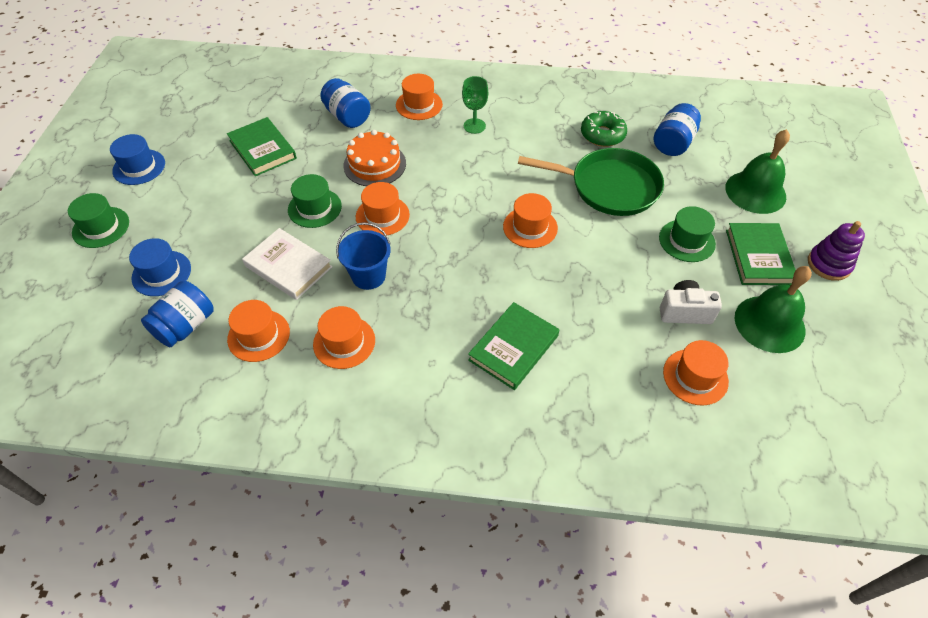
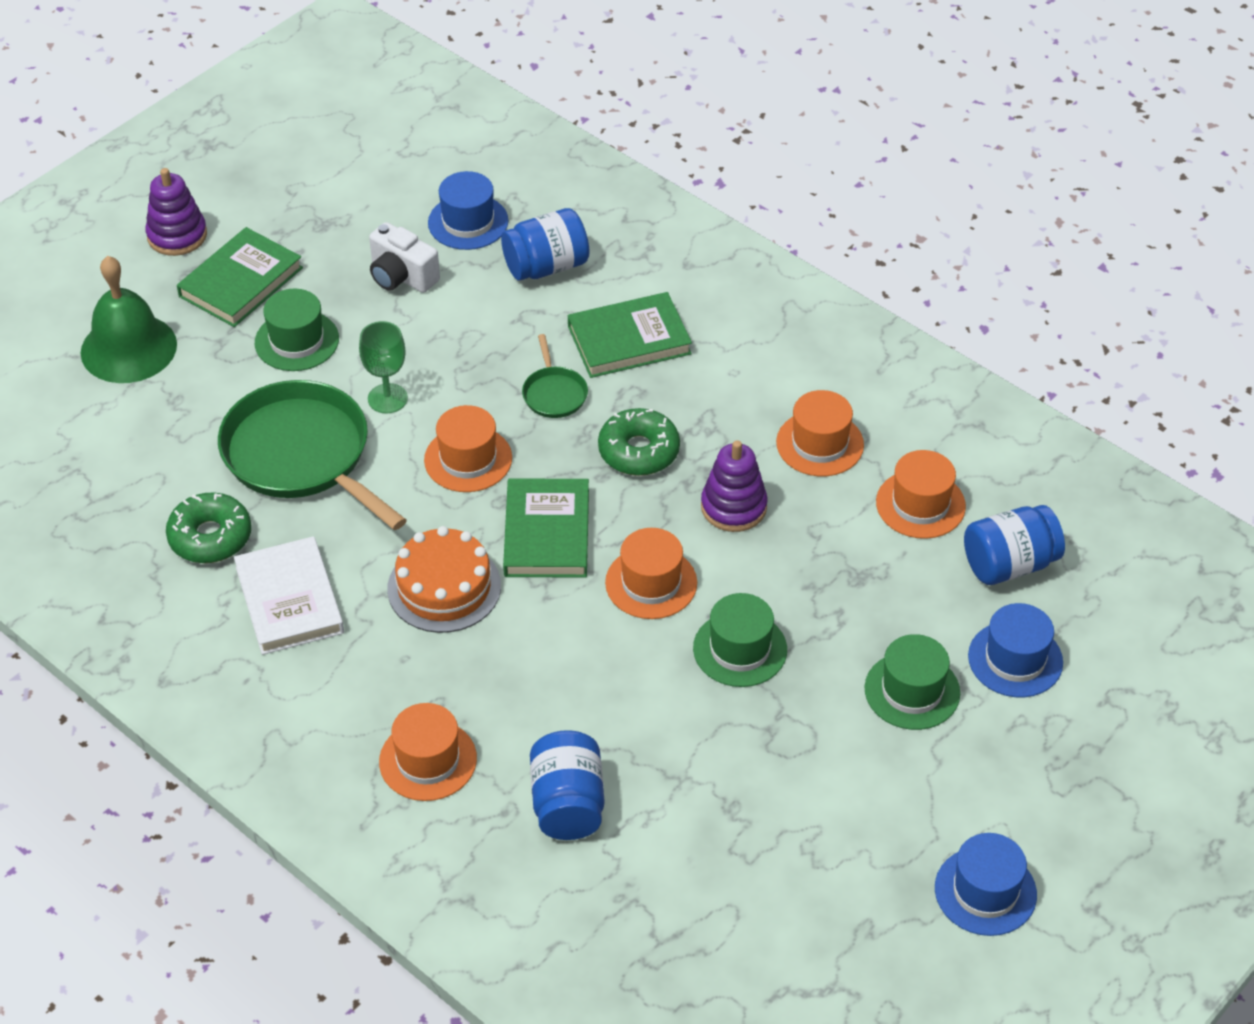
camera: 145 degrees left, 5 degrees down
(101, 227) = (1084, 792): green hat -> green hat (912, 691)
(262, 149) = (756, 811): green book -> green book (546, 533)
(288, 266) = (832, 576): white book -> white book (289, 600)
(368, 276) = (733, 507): blue bucket -> purple stacking toy
(374, 164) = (596, 677): orange cake -> orange cake (444, 587)
(446, 279) = (639, 451): none -> green donut
(474, 126) = (380, 663): green goblet -> green goblet (387, 398)
(523, 287) = (554, 394): none -> green pan
(673, 143) = (132, 468): blue jar -> blue jar (546, 266)
(695, 377) = (468, 222): orange hat -> blue hat
(769, 323) = (328, 222): green bell -> none

